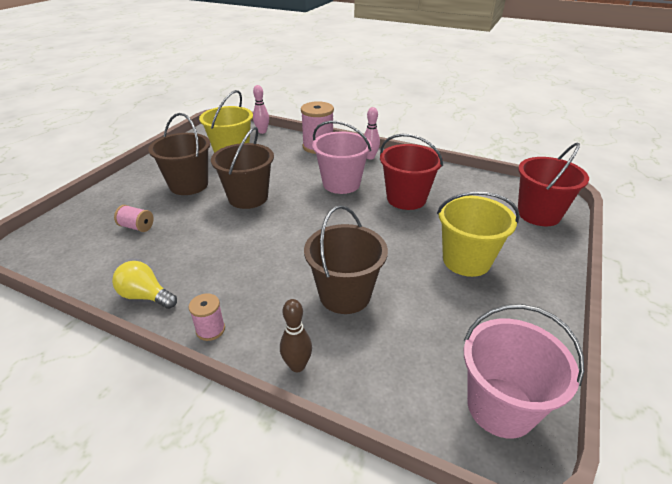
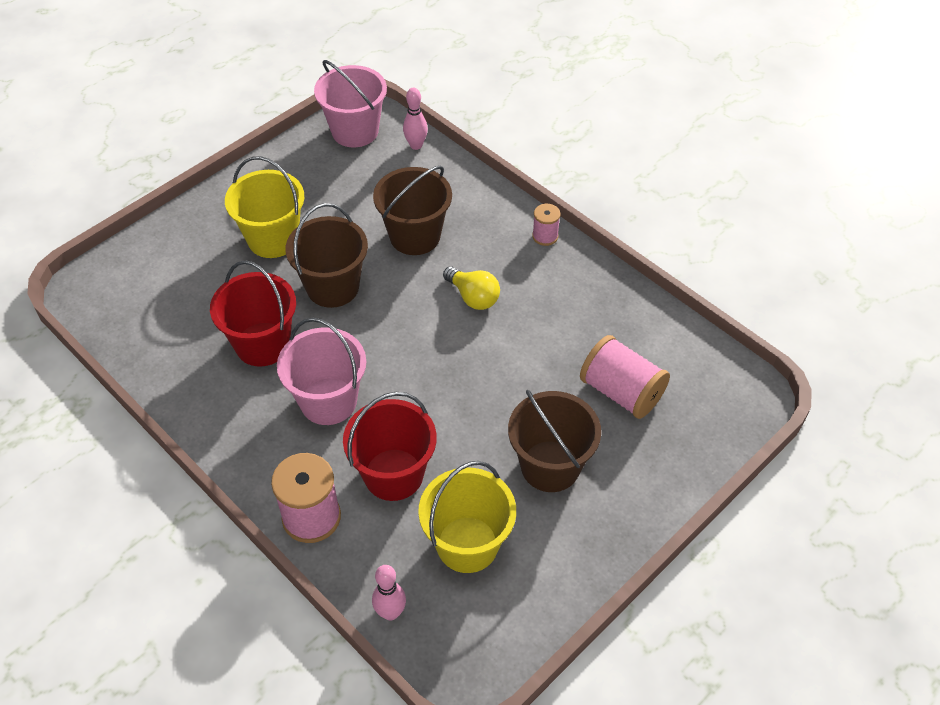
camera: 160 degrees left, 15 degrees up
(137, 227) = (621, 392): pink spool -> pink spool, size x1.87
(146, 296) = (603, 286): yellow light bulb -> yellow light bulb (473, 297)
(248, 197) = (469, 409): brown bucket -> brown bucket (332, 287)
(297, 366) = (481, 190): brown bowling pin -> none
(370, 157) = (245, 456): pink bowling pin -> pink bowling pin (416, 145)
(538, 214) = (132, 273): red bucket -> red bucket (393, 474)

